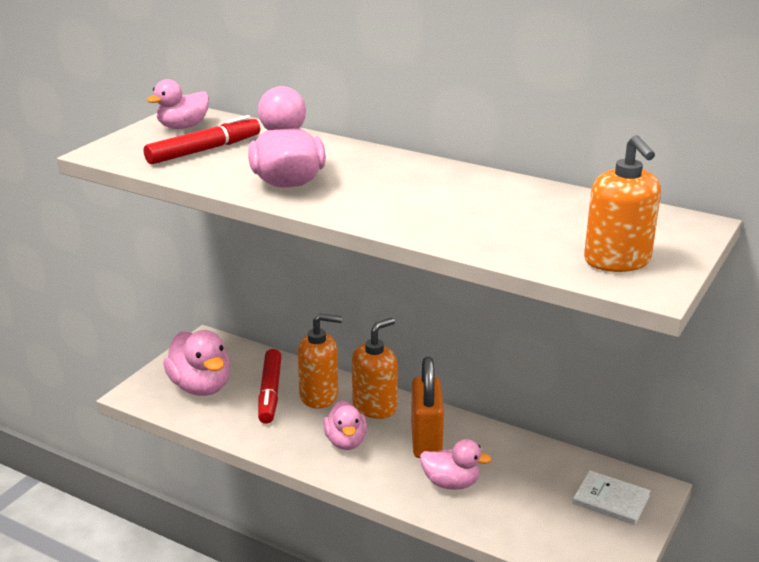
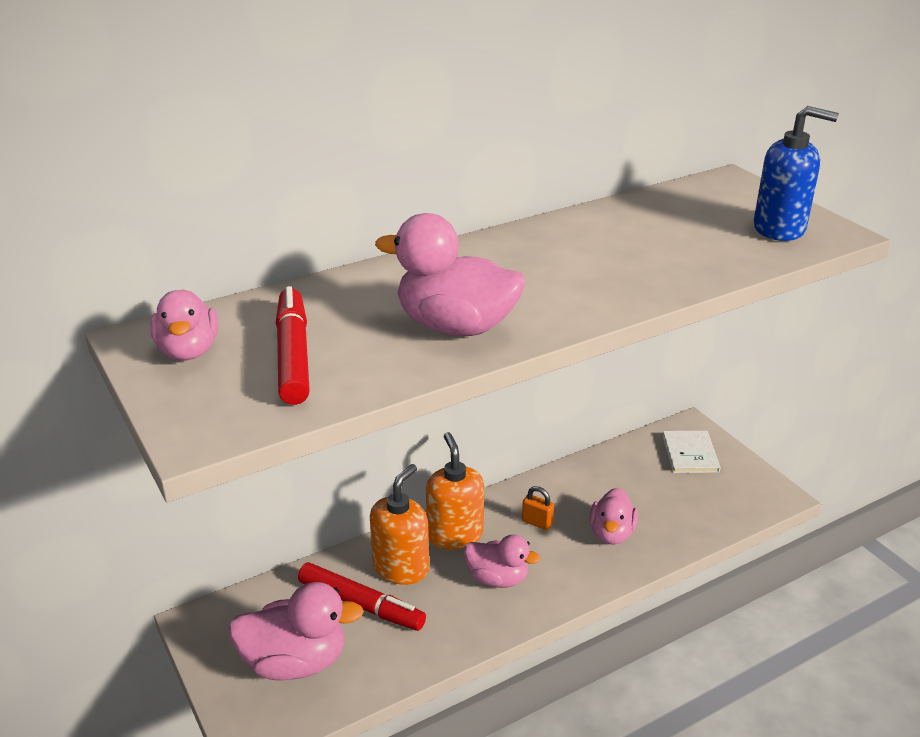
camera: 60 degrees left, 5 degrees up
(426, 441) = (537, 522): orange padlock -> orange padlock, size x0.45
(451, 483) = (611, 533): pink duck -> pink duck turned 150 degrees clockwise
(611, 499) = (690, 454): white book -> white book turned 60 degrees counterclockwise
(617, 261) = (779, 228): orange soap dispenser -> blue soap dispenser

